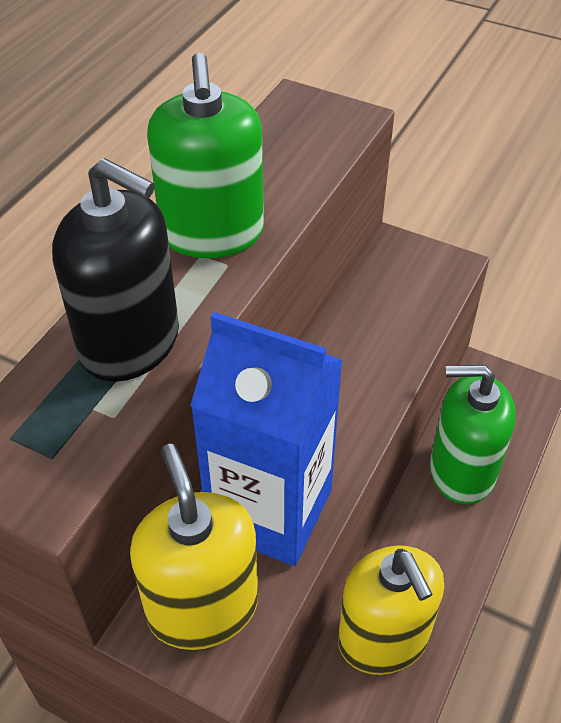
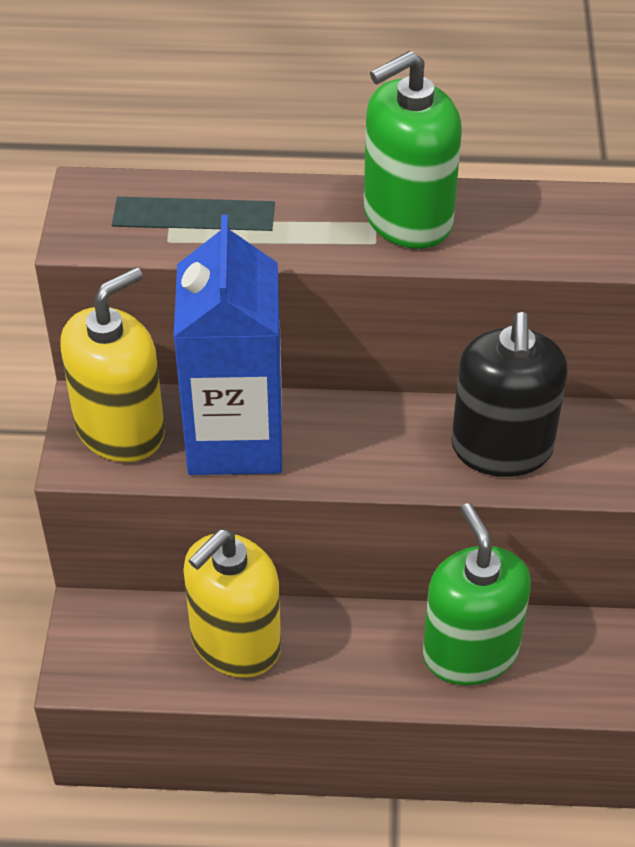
camera: 65 degrees right, 0 degrees up
(130, 343) = (245, 219): black soap dispenser -> black soap dispenser (501, 448)

